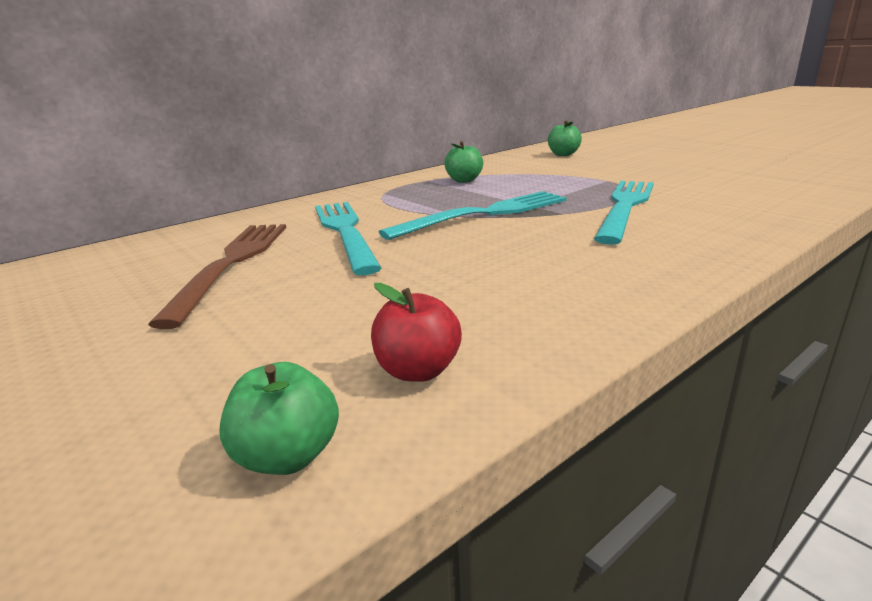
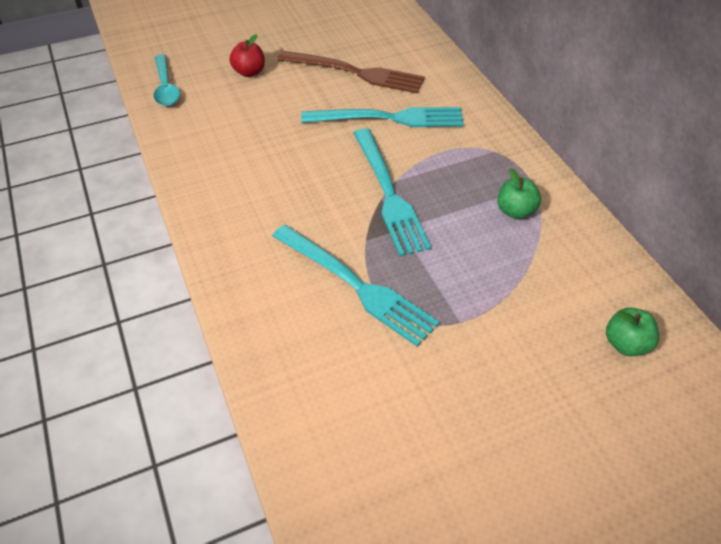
camera: 105 degrees right, 25 degrees up
(288, 456) = (166, 87): green apple -> turquoise spoon
(418, 371) = (191, 120): red apple -> red apple (249, 72)

